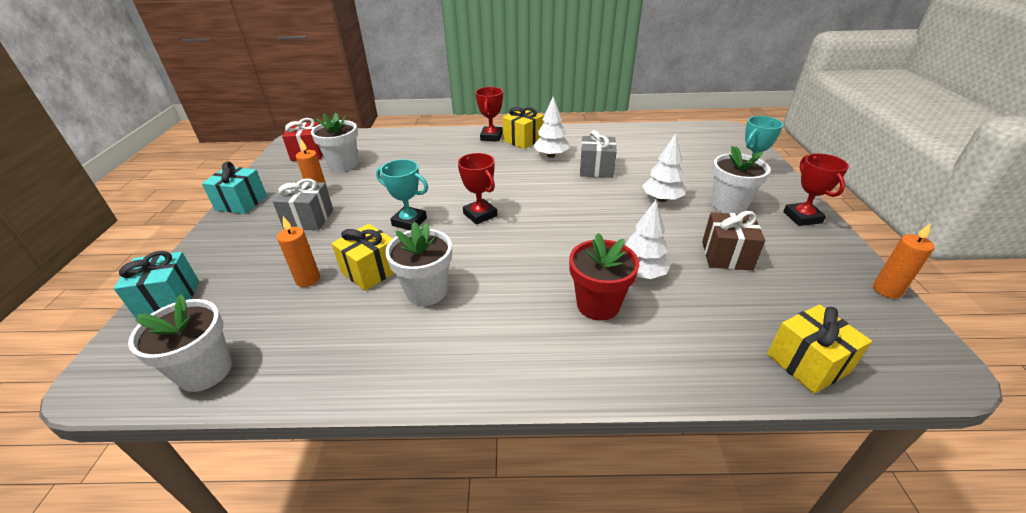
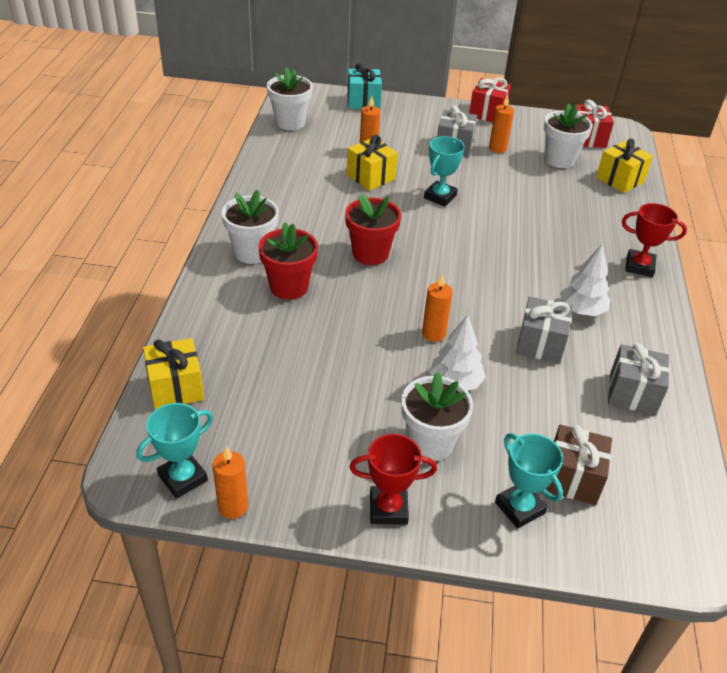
camera: 95 degrees right, 5 degrees up
(241, 203) = (487, 113): turquoise gift -> red gift
(426, 291) = (336, 202): white flower pot -> white flower pot (252, 252)
(480, 215) = (444, 238): red trophy -> none
(518, 255) = (370, 254): none -> red flower pot
(523, 140) = (630, 293): yellow gift -> yellow gift (620, 179)
(614, 212) = (433, 333): none -> orange candle
(622, 141) = (632, 393): none -> grey gift
(641, 273) = (321, 324): white tree -> none
(726, 255) = (330, 397): brown gift -> brown gift (572, 478)
(898, 328) = (183, 478): none -> turquoise trophy

